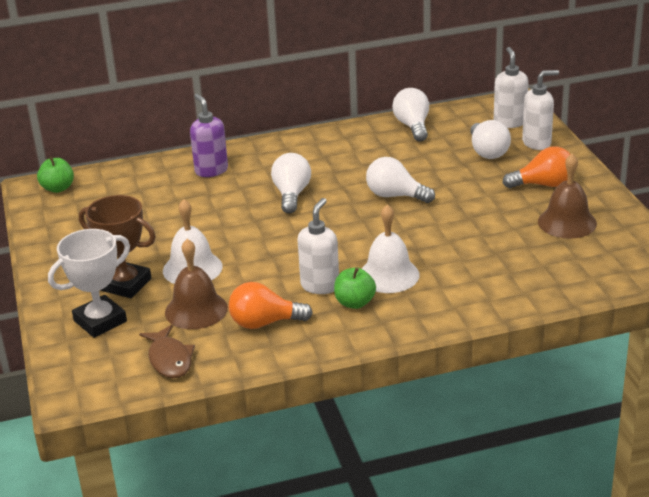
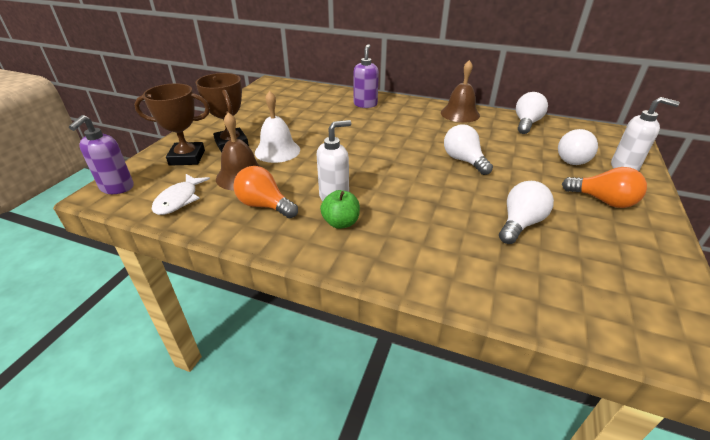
camera: 35 degrees right, 5 degrees up
(58, 188) = (279, 86): green apple -> none
(78, 383) = (117, 188): none -> purple soap dispenser
(100, 321) = (187, 158): white trophy -> brown trophy
(169, 359) = (179, 200): brown fish -> white fish
(291, 195) = (394, 133): white light bulb -> white light bulb (520, 224)
(388, 275) = (392, 214): white bell -> none
(509, 122) = (611, 145): white soap dispenser -> none
(567, 222) = (600, 243): brown bell -> brown bell (460, 114)

